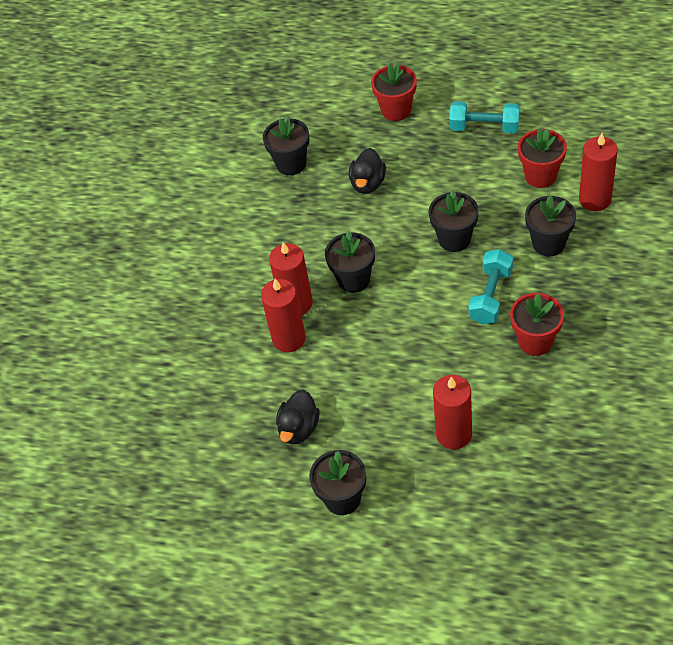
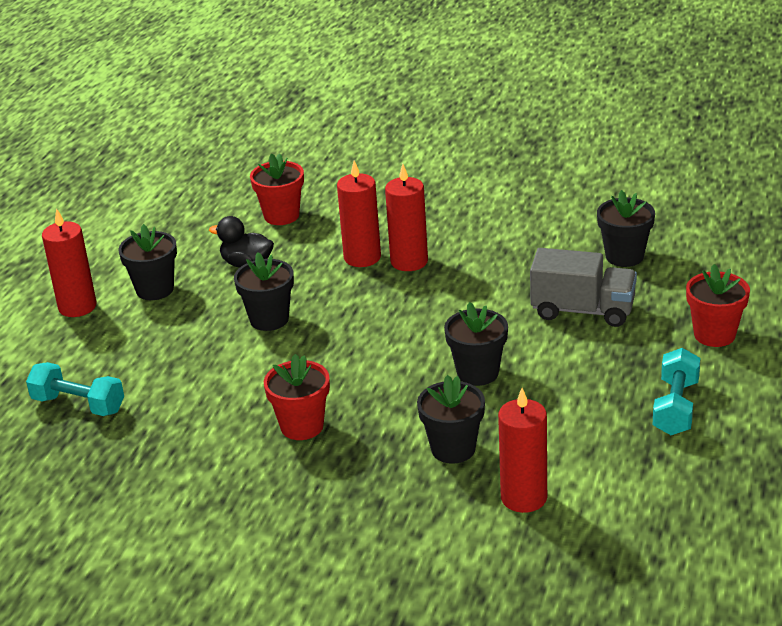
camera: 90 degrees right, 20 degrees down
(353, 279) = (433, 299): black flower pot -> black flower pot (269, 319)
(368, 183) = (583, 310): black duck -> grey truck
(454, 434) = (199, 360): red candle -> red candle (77, 307)
(491, 296) = (380, 396): turquoise dumbbell -> turquoise dumbbell (78, 405)
(540, 176) = (576, 451): red flower pot -> red flower pot (281, 216)

